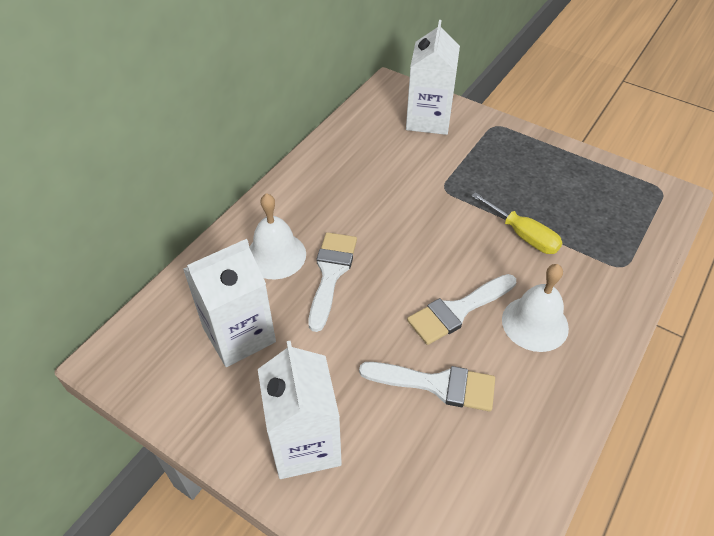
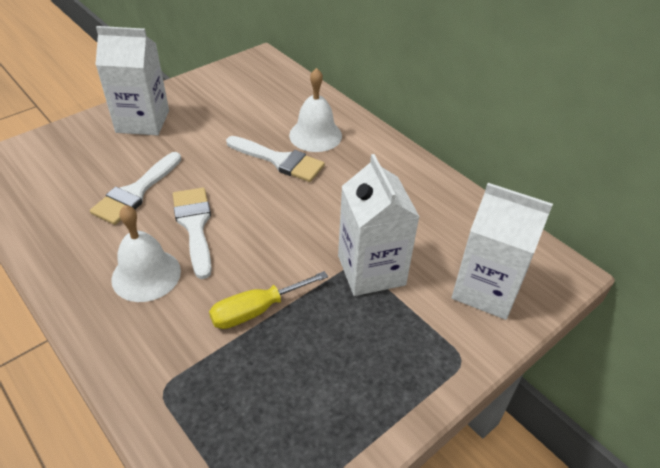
camera: 105 degrees right, 5 degrees down
(239, 335) = (247, 107): white carton -> white carton (371, 270)

